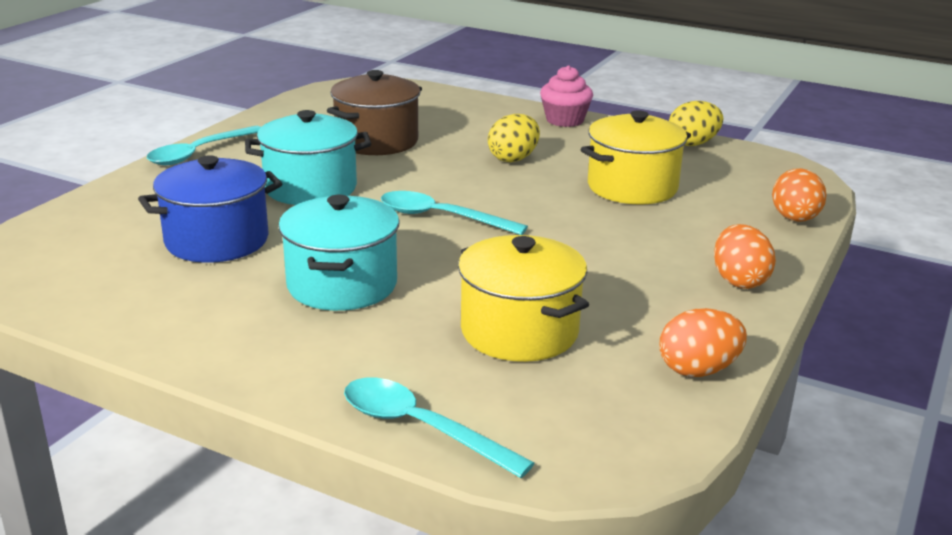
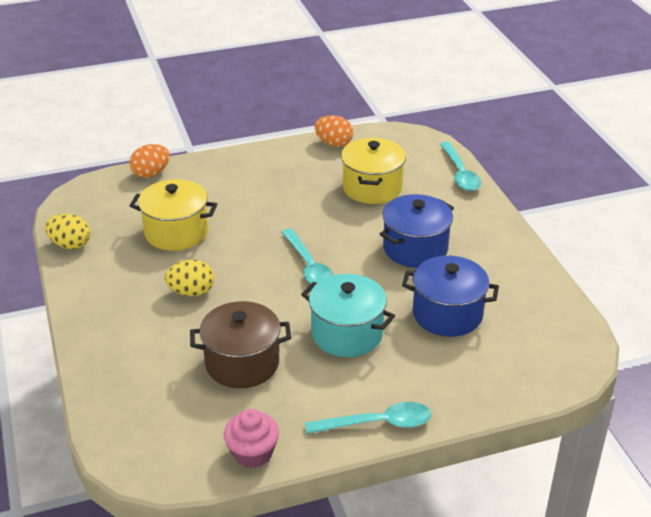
camera: 135 degrees left, 10 degrees up
(342, 285) = (415, 248): turquoise pot -> blue pot
(565, 120) = (88, 312): pink cupcake -> pink cupcake (252, 453)
(739, 281) = (245, 162): orange egg -> none

